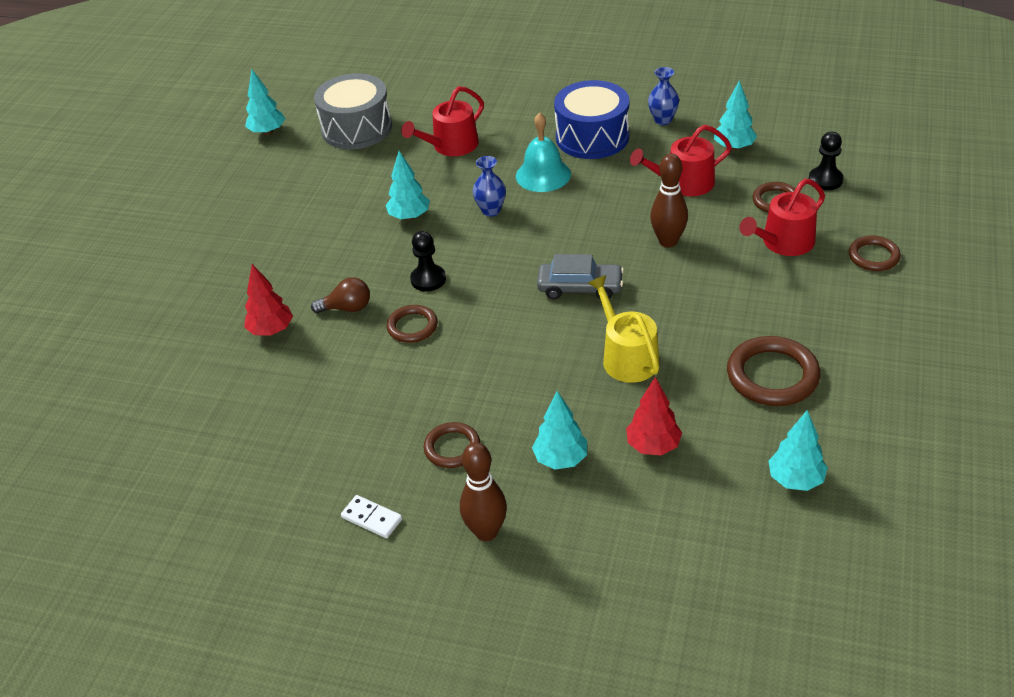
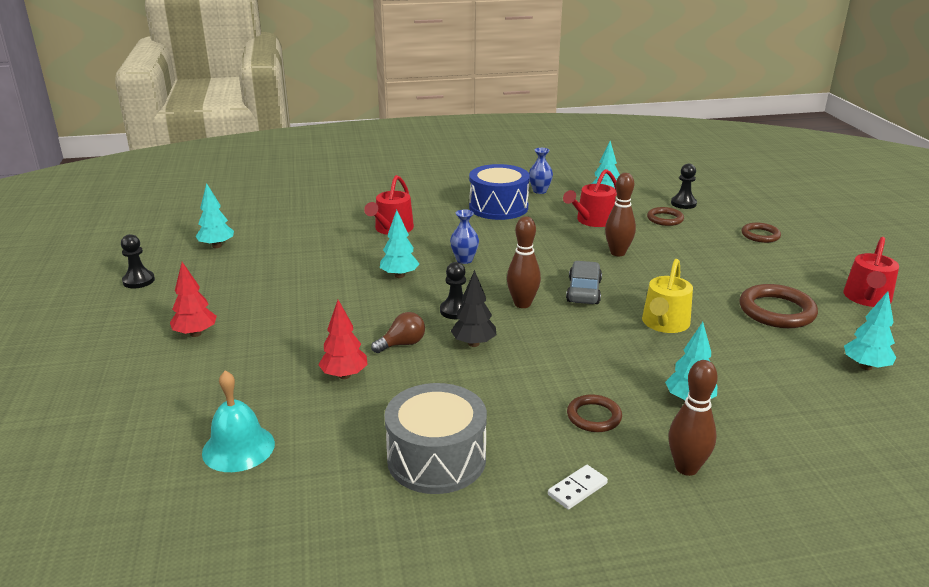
camera: 30 degrees left, 15 degrees down
(174, 164) = (139, 281): none -> black pawn
(356, 128) = (299, 231): grey drum -> grey drum (436, 459)
(371, 518) = (577, 489): white domino -> white domino turned 45 degrees counterclockwise
(412, 326) = (473, 343): brown ring -> black tree
(501, 288) = (522, 304): none -> brown bowling pin
(543, 175) = (483, 233): turquoise bell -> turquoise bell (238, 448)
(580, 288) = (584, 291): grey car -> grey car turned 60 degrees counterclockwise
(626, 356) = (664, 323): yellow watering can -> yellow watering can turned 105 degrees counterclockwise
(653, 446) = (747, 373): red tree -> red tree (195, 334)
(783, 243) = (696, 239): red watering can -> red watering can (867, 298)

